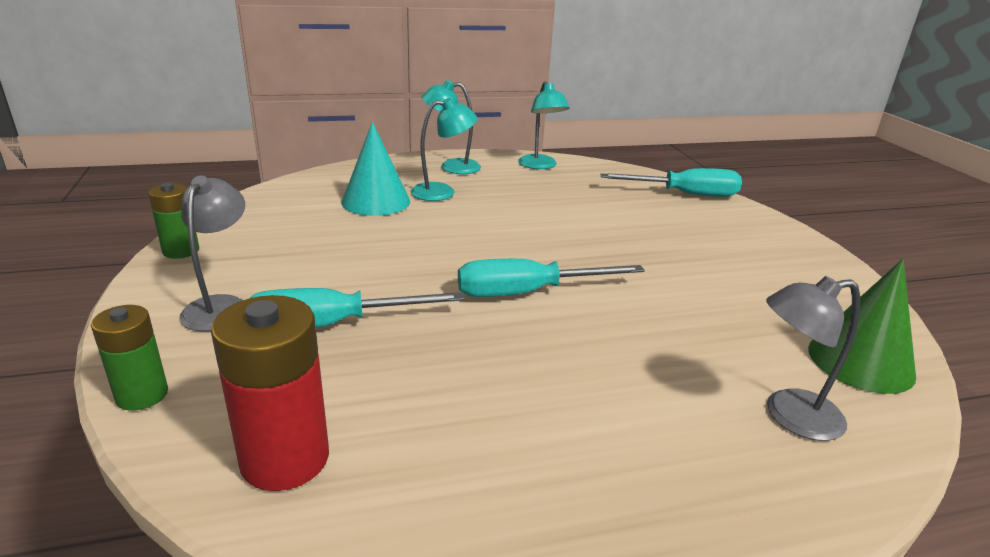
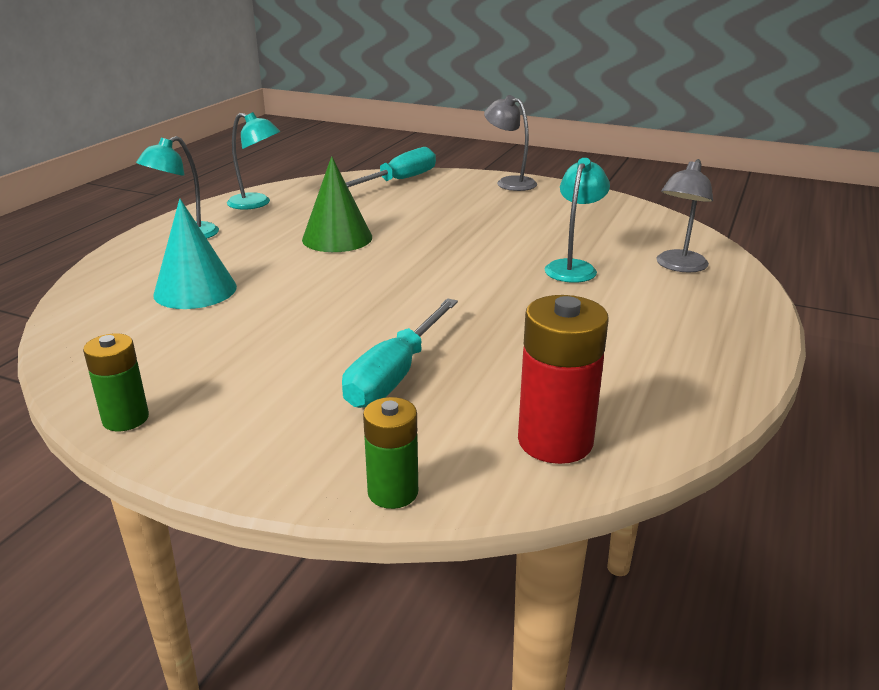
camera: 50 degrees left, 0 degrees up
(221, 306) = (286, 420): grey lamp -> grey lamp (509, 182)
(442, 192) = (232, 257): turquoise lamp -> turquoise lamp (573, 267)
(527, 293) = (455, 285): turquoise screwdriver -> none
(860, 361) = (653, 227): green cone -> green cone (337, 238)

